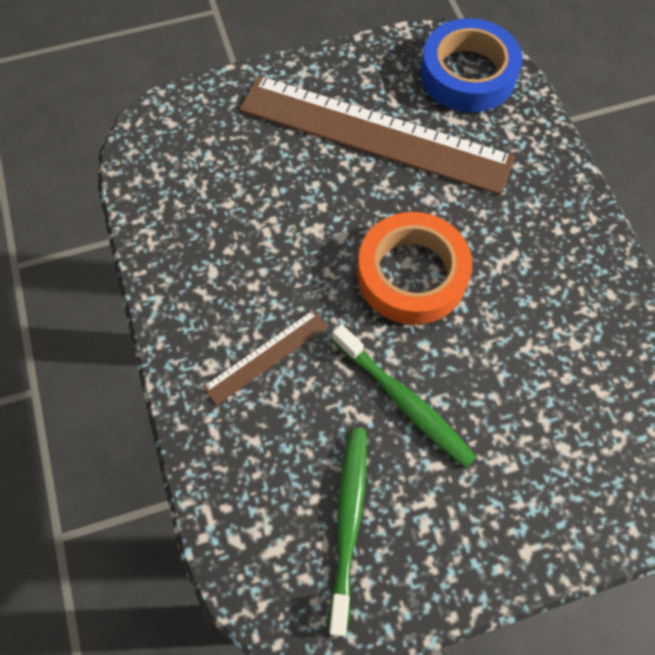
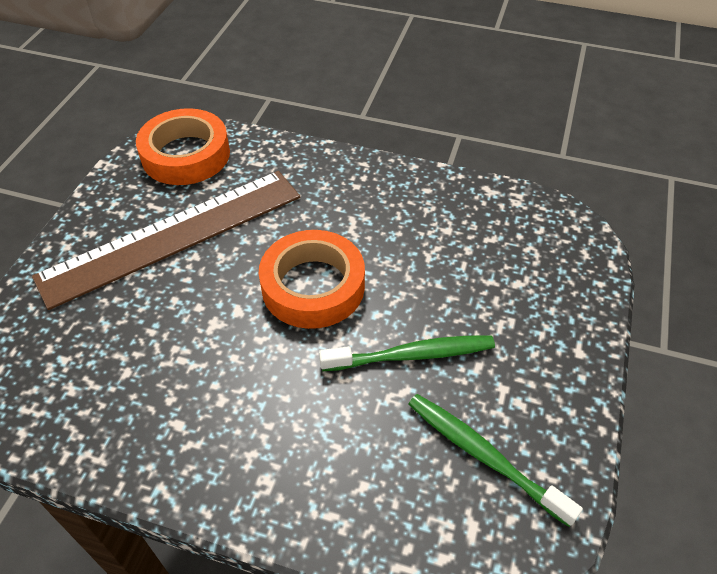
camera: 55 degrees left, 15 degrees down
(266, 356) = (294, 429): brown ruler -> none
(467, 74) = (186, 155): blue tape -> orange tape

